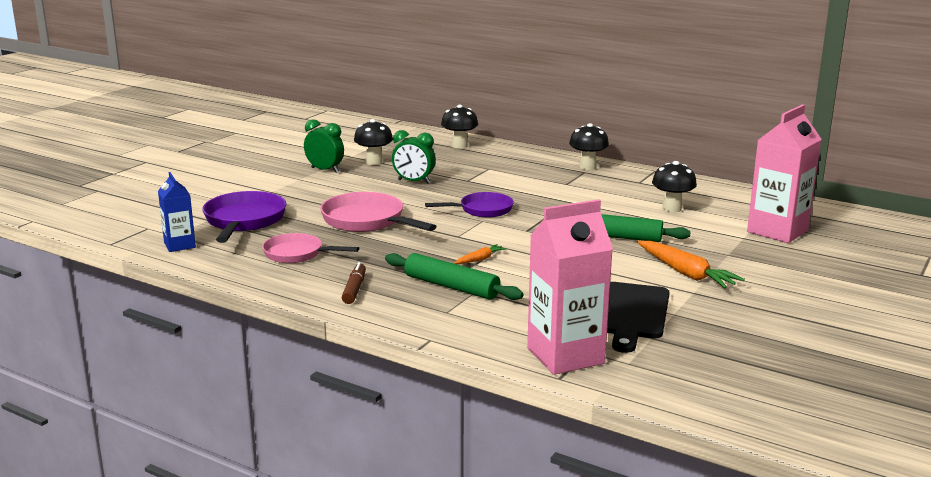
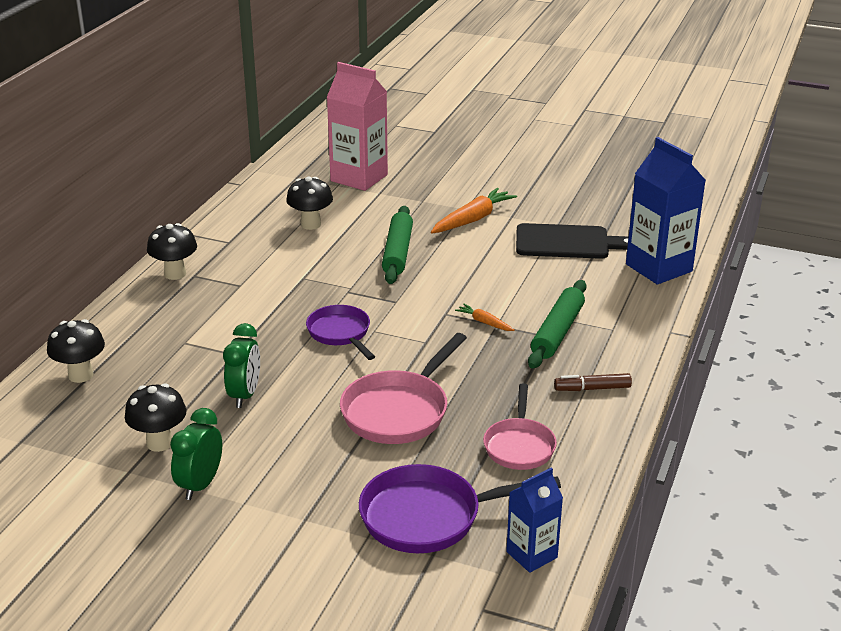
camera: 100 degrees left, 10 degrees up
(565, 356) = (658, 268): pink carton -> blue carton

